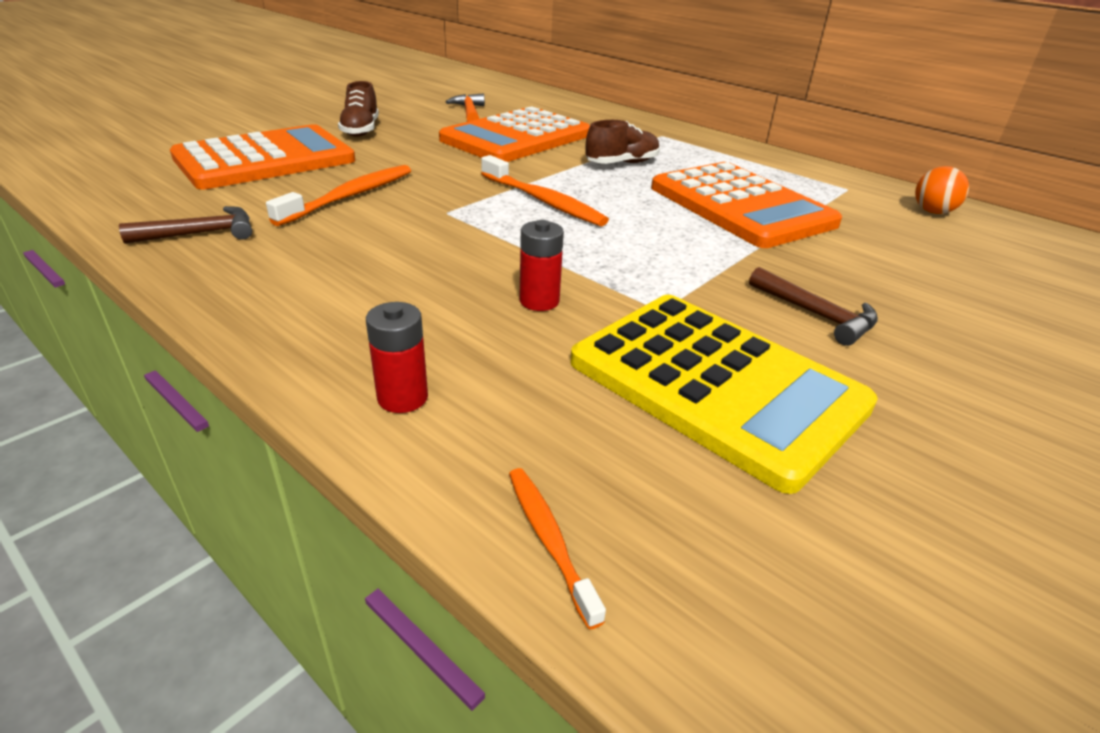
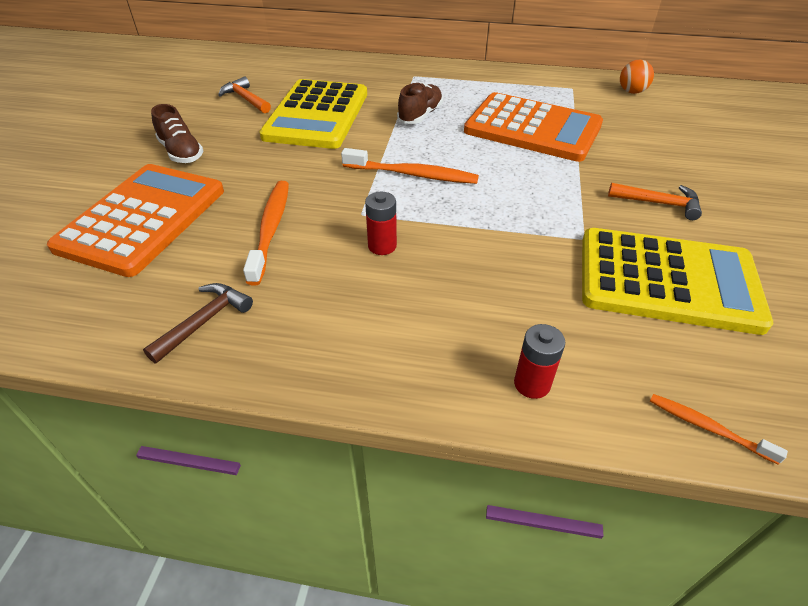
camera: 30 degrees left, 10 degrees up
(516, 137) = (316, 115): orange calculator -> yellow calculator
(539, 301) = (514, 266): red battery -> red battery (382, 246)
(816, 315) = (659, 203): brown hammer -> orange hammer

